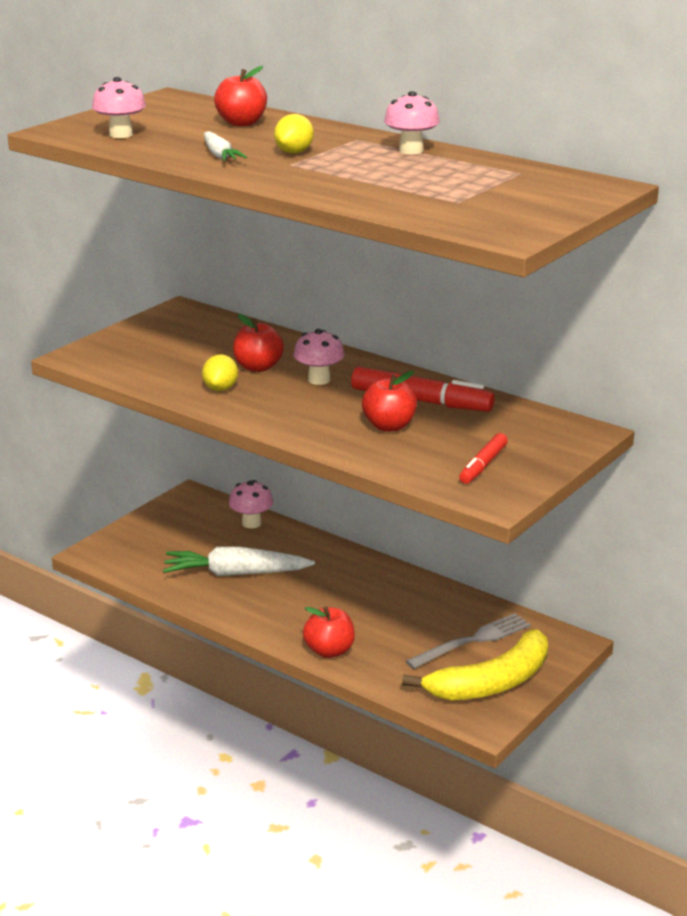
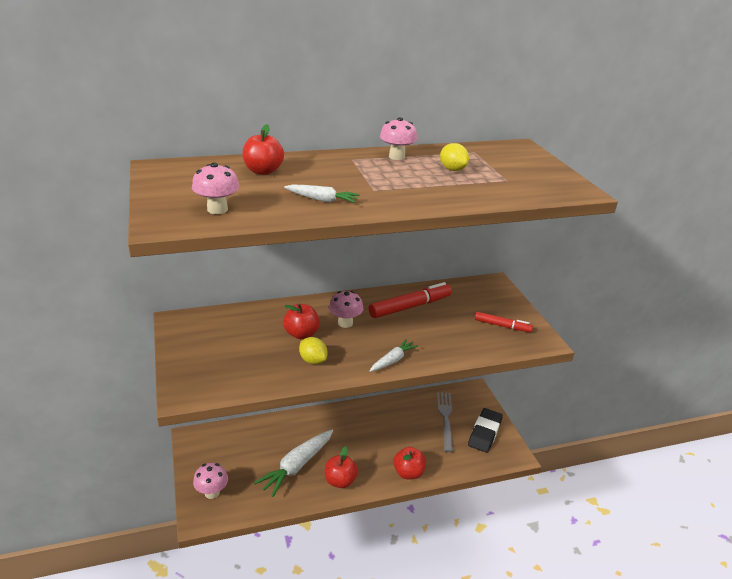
camera: 55 degrees left, 5 degrees up
(251, 523) = (253, 430): pink mushroom -> pink mushroom (212, 492)
(290, 426) = (392, 360): none -> white carrot
(294, 152) = (351, 181): yellow lemon -> yellow lemon (452, 169)
(389, 426) = (429, 330): red apple -> red apple (340, 481)
(483, 465) = (502, 326): red marker -> red marker turned 45 degrees counterclockwise
(492, 682) = (485, 433): yellow banana -> black eraser

